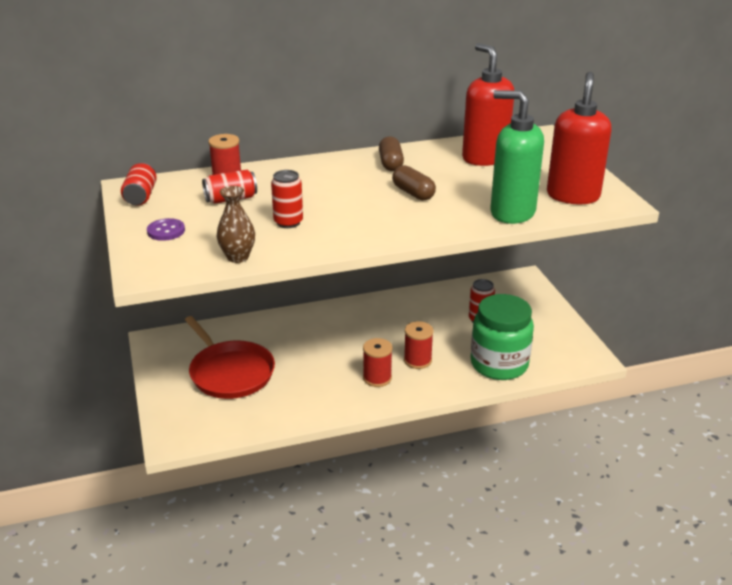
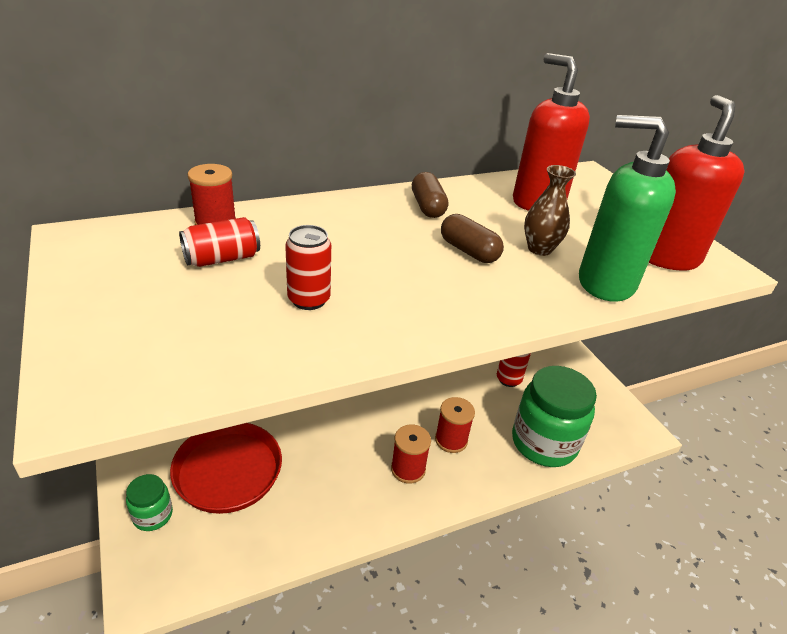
camera: 10 degrees left, 5 degrees up
(141, 196) = (88, 252): red can -> none
(166, 231) = (122, 316): purple button -> none
(176, 399) = (153, 515): none -> green jar
(238, 257) = (237, 368): brown vase -> brown vase (539, 249)

